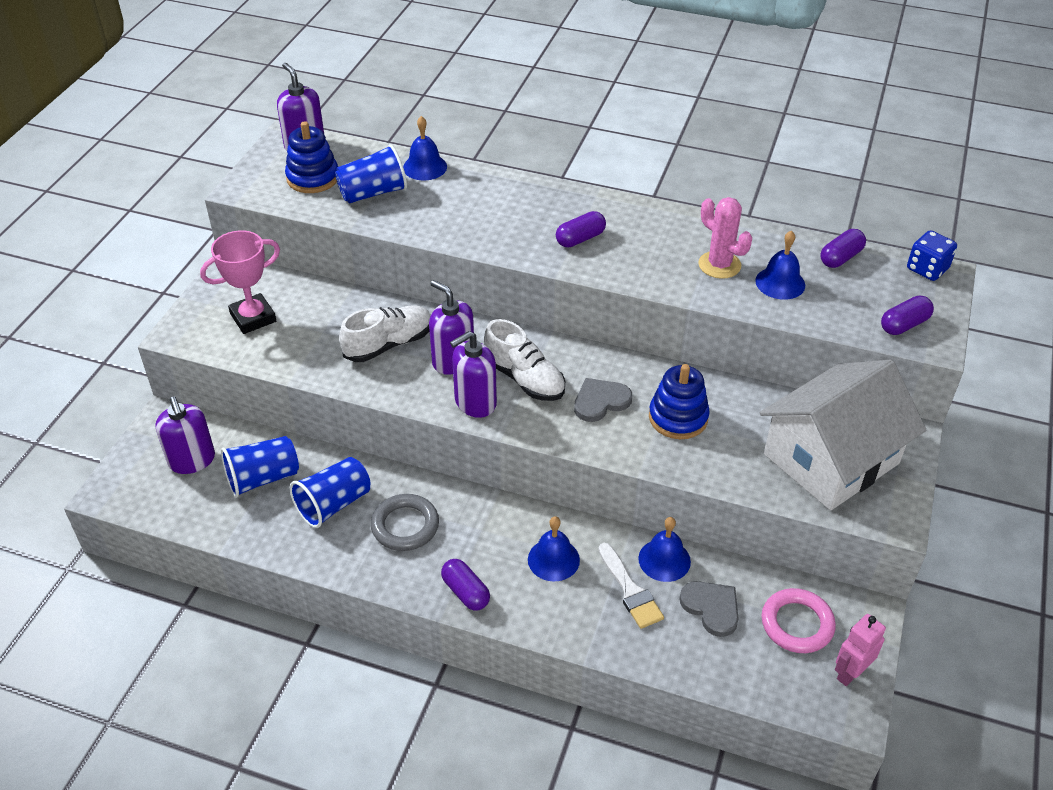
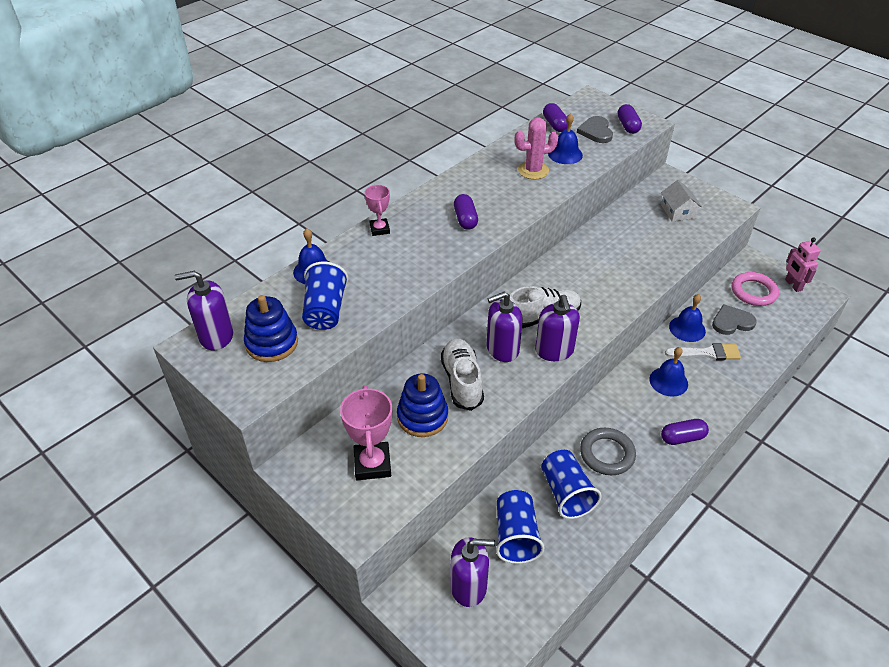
camera: 65 degrees left, 0 degrees up
(518, 186) = (379, 229): none -> pink trophy
(600, 401) = (584, 288): grey heart -> grey heart (596, 131)
(678, 417) = (616, 258): blue stacking toy -> blue stacking toy (422, 417)
(831, 459) = (677, 211): white house -> white house, size x0.42
(927, 269) = (583, 101): blue dice -> none

